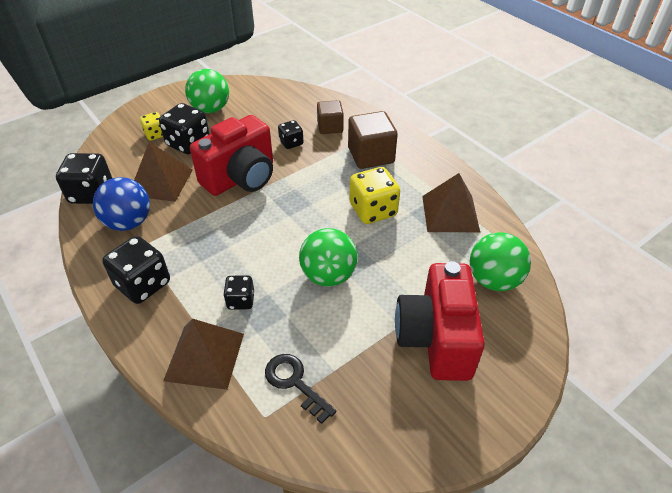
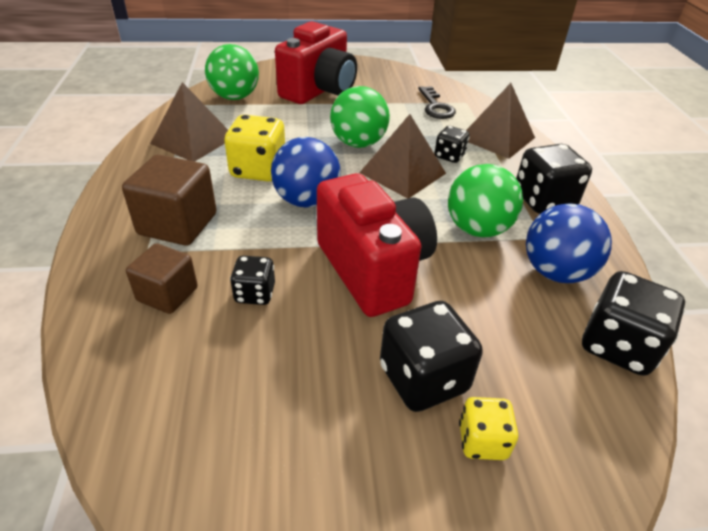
camera: 150 degrees left, 5 degrees down
(161, 182) = (497, 316): brown pyramid -> brown pyramid (403, 173)
(210, 109) = (331, 464): green ball -> green ball (477, 229)
(241, 178) = (373, 269): red camera -> red camera turned 75 degrees clockwise
(316, 202) = (306, 201): none -> blue ball

